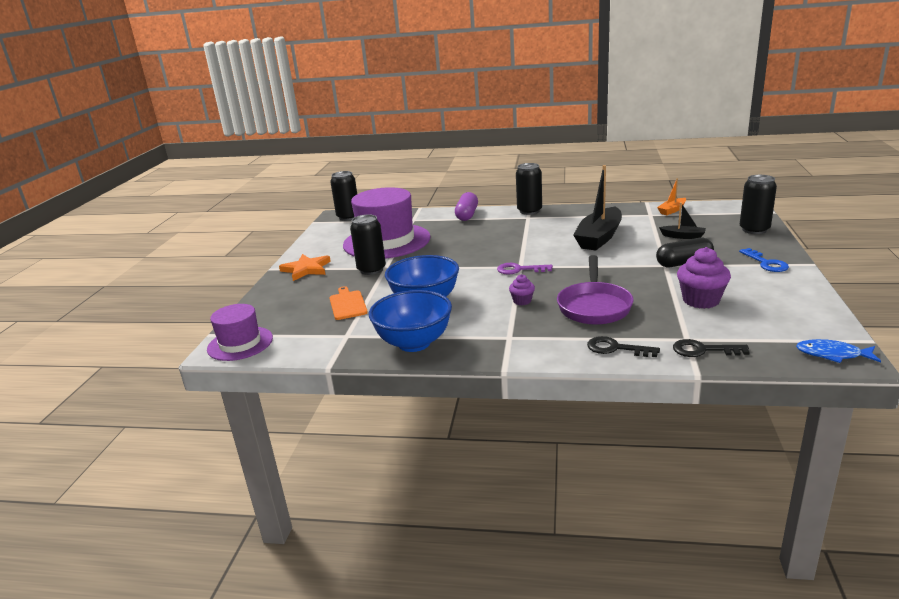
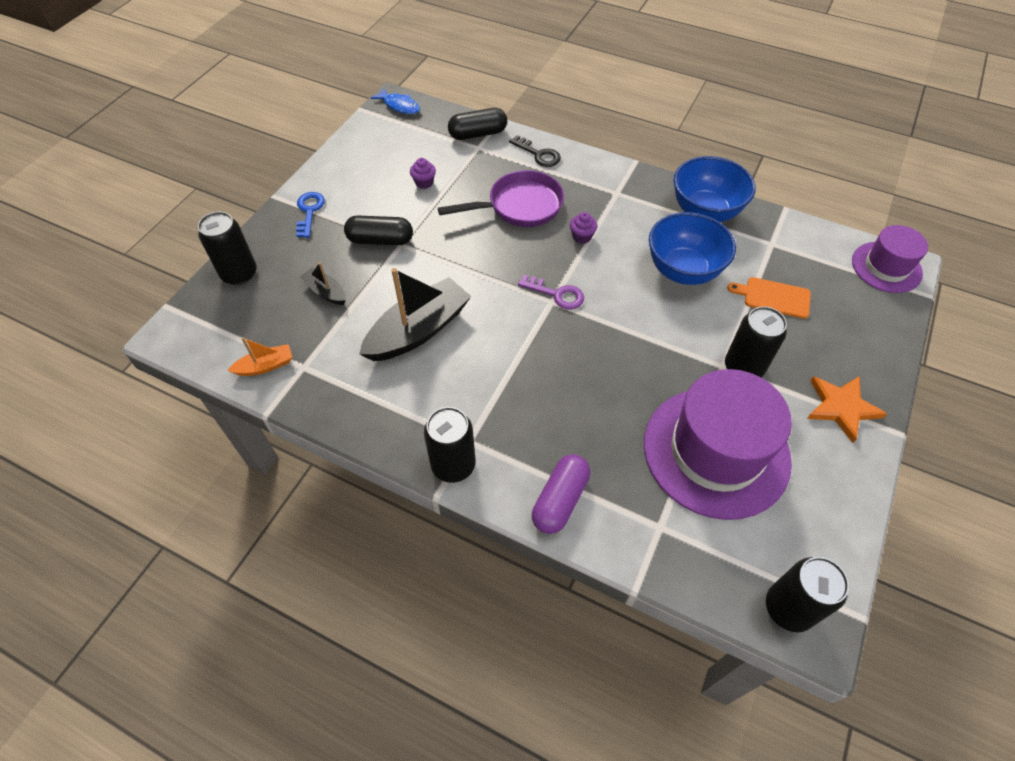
camera: 165 degrees left, 30 degrees up
(347, 304) = (773, 297): orange cutting board -> orange cutting board turned 105 degrees clockwise
(594, 306) = (519, 206): purple pan -> purple pan turned 45 degrees clockwise
(701, 300) = (424, 183): purple cupcake -> purple cupcake, size x0.54
(703, 350) = (478, 134): black key -> black capsule

